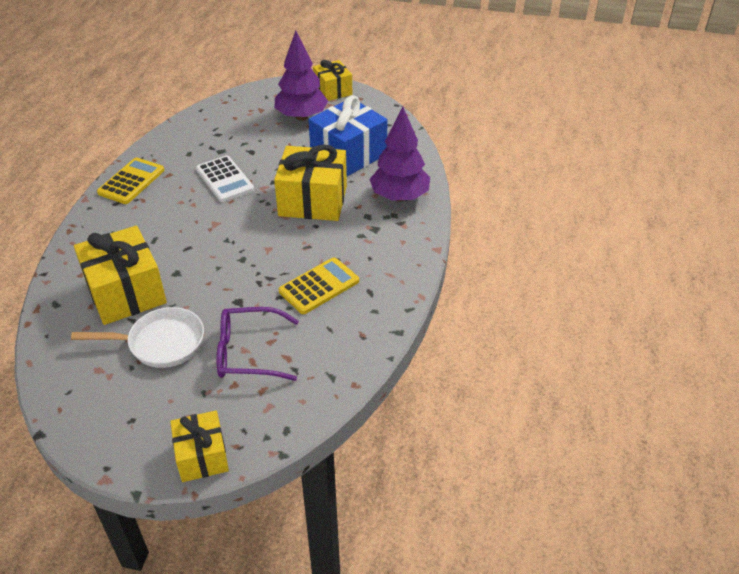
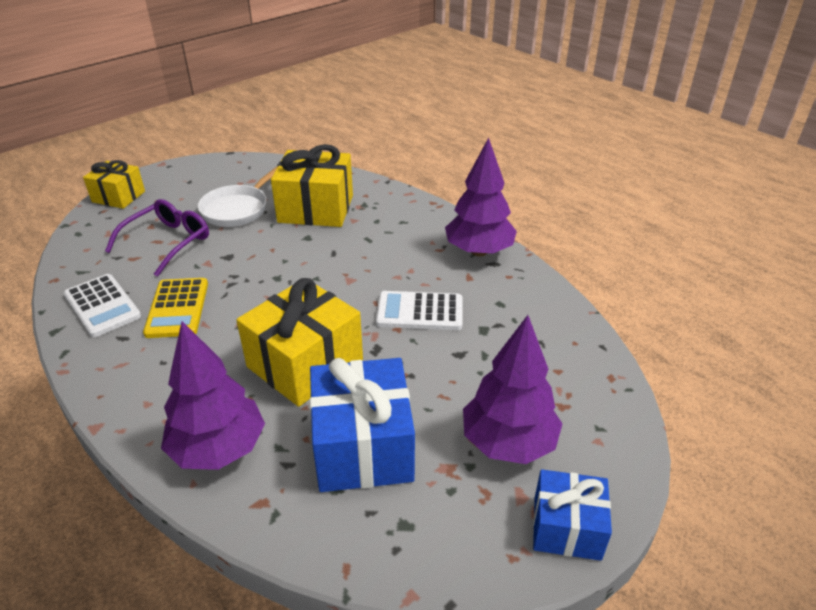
camera: 125 degrees right, 5 degrees down
(131, 181) = (479, 251): yellow calculator -> purple tree
(333, 90) = (566, 528): yellow gift -> blue gift
(353, 328) = (102, 306): none -> white calculator

